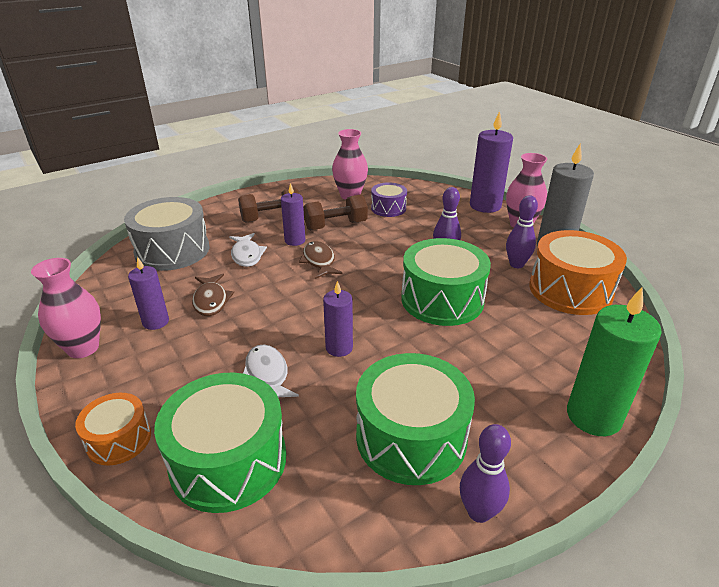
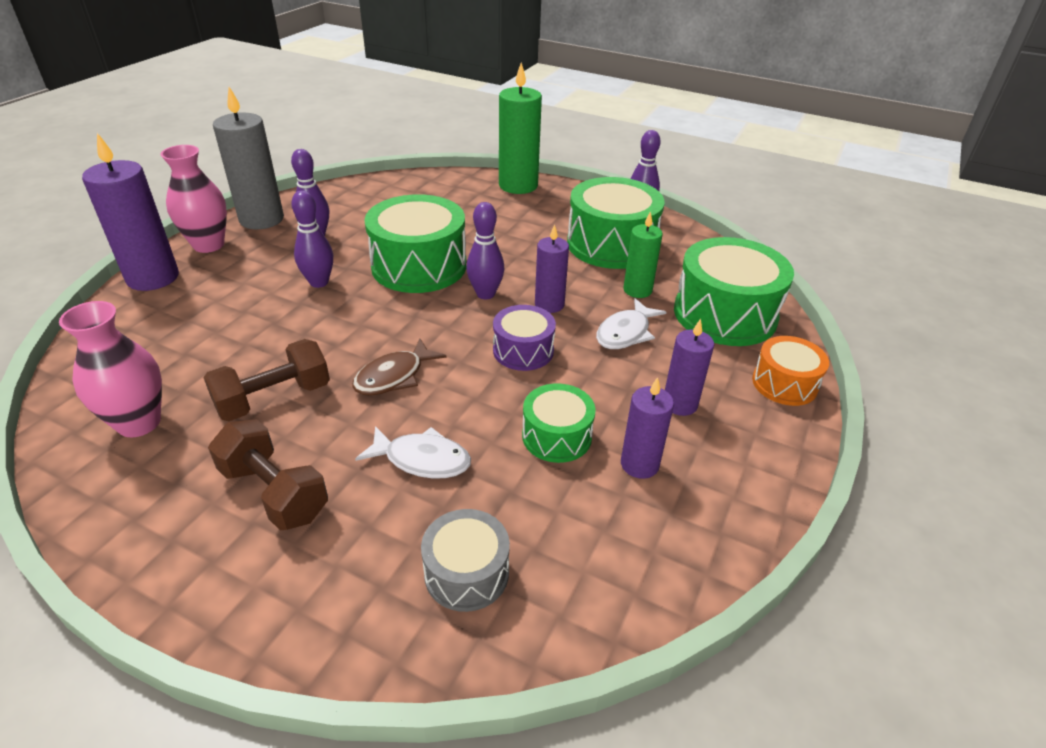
camera: 120 degrees left, 5 degrees up
(83, 348) = (743, 503): pink vase -> none
(172, 250) = (466, 573): grey drum -> grey drum, size x0.55
(211, 300) = (556, 436): brown fish -> green drum
(247, 255) = (422, 459): white fish -> white fish turned 60 degrees clockwise
(295, 240) = (347, 424): purple candle -> purple candle (680, 404)
(316, 414) = (637, 290): none -> green candle
(336, 225) = (274, 398): brown dumbbell -> brown dumbbell turned 75 degrees counterclockwise
(379, 320) = (485, 294): none -> purple bowling pin
(388, 208) = (186, 362): purple drum -> purple drum (523, 350)
(570, 290) = (352, 204): orange drum -> none

